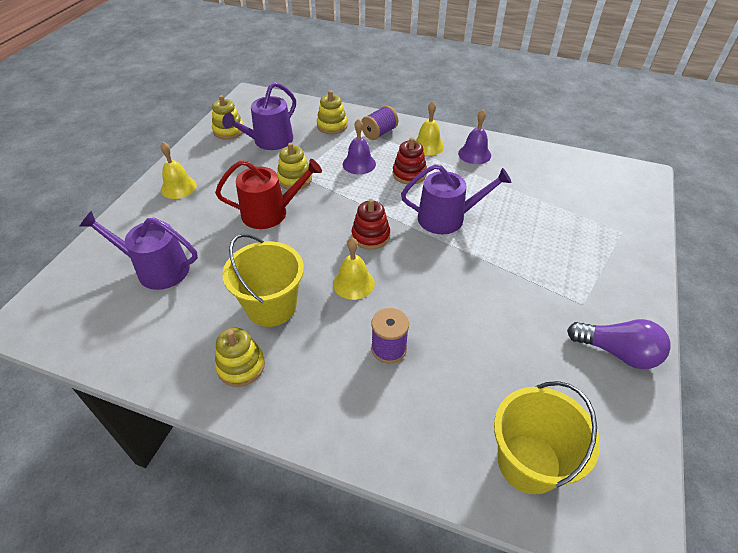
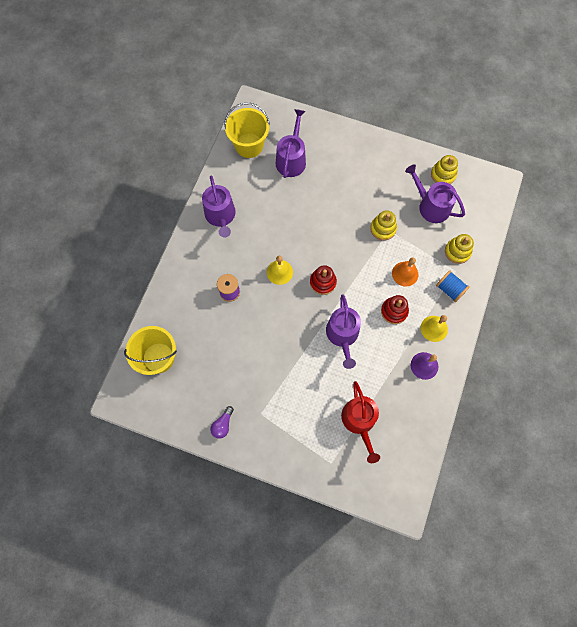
camera: 90 degrees right, 25 degrees up
(178, 187) = (370, 154): yellow bell -> none
(241, 366) = (221, 216): yellow stacking toy -> purple watering can
(270, 212) = (345, 216): red watering can -> red watering can (359, 421)
(271, 306) = (261, 226): yellow bucket -> yellow bucket (249, 145)
(359, 164) = (405, 274): purple bell -> orange bell
(379, 133) = (449, 289): purple spool -> blue spool
(617, 352) = (223, 424): purple light bulb -> purple light bulb, size x0.62

